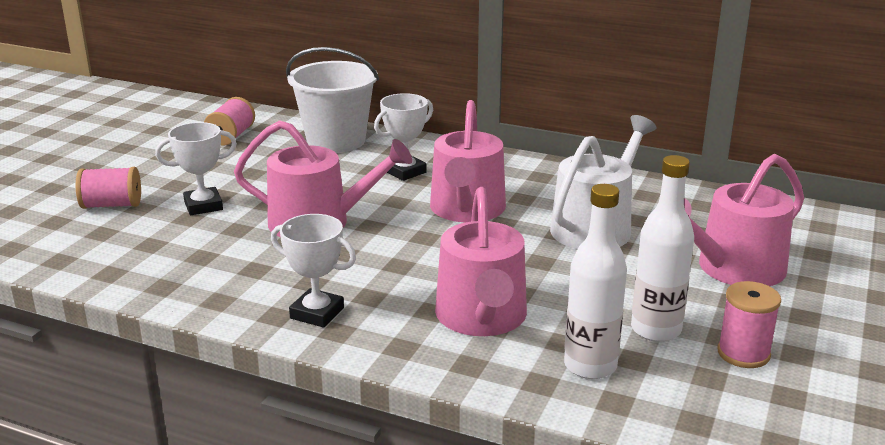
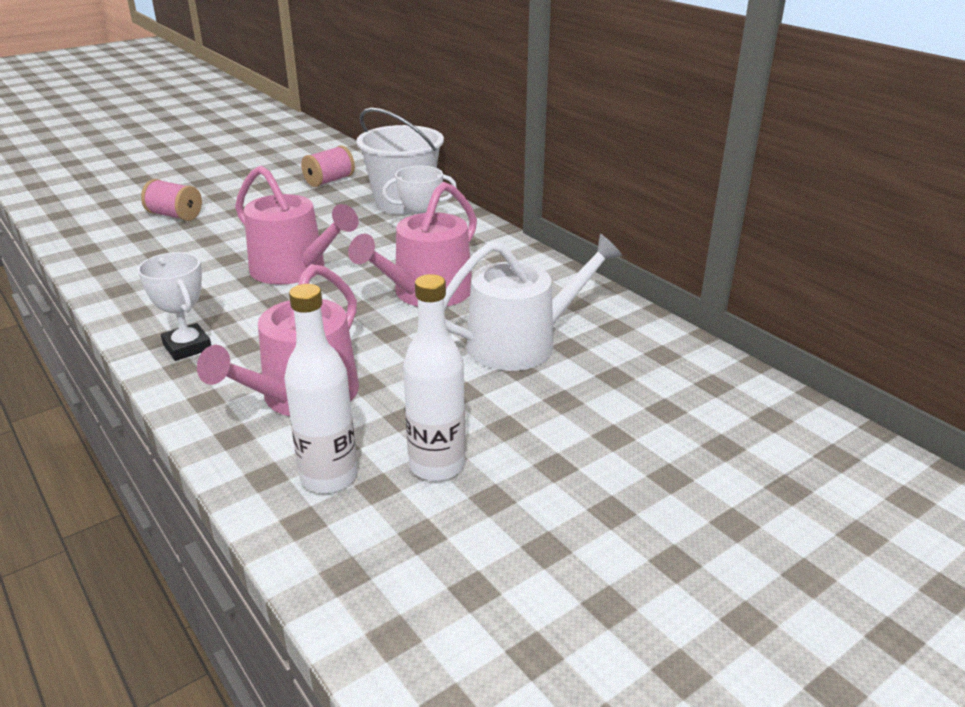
camera: 30 degrees right, 5 degrees up
(203, 206) = (233, 233): white trophy -> none
(733, 269) = (602, 431): pink watering can -> none
(743, 353) = (489, 524): pink spool -> none

